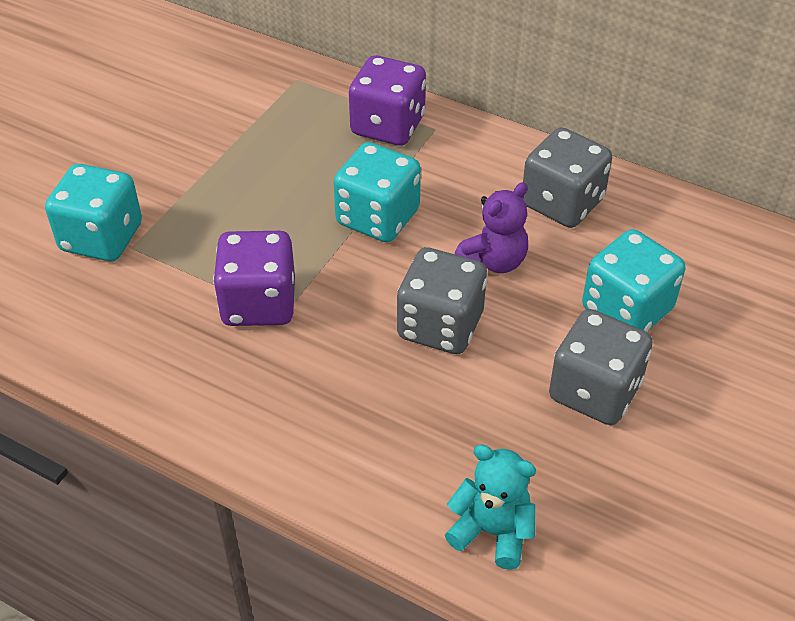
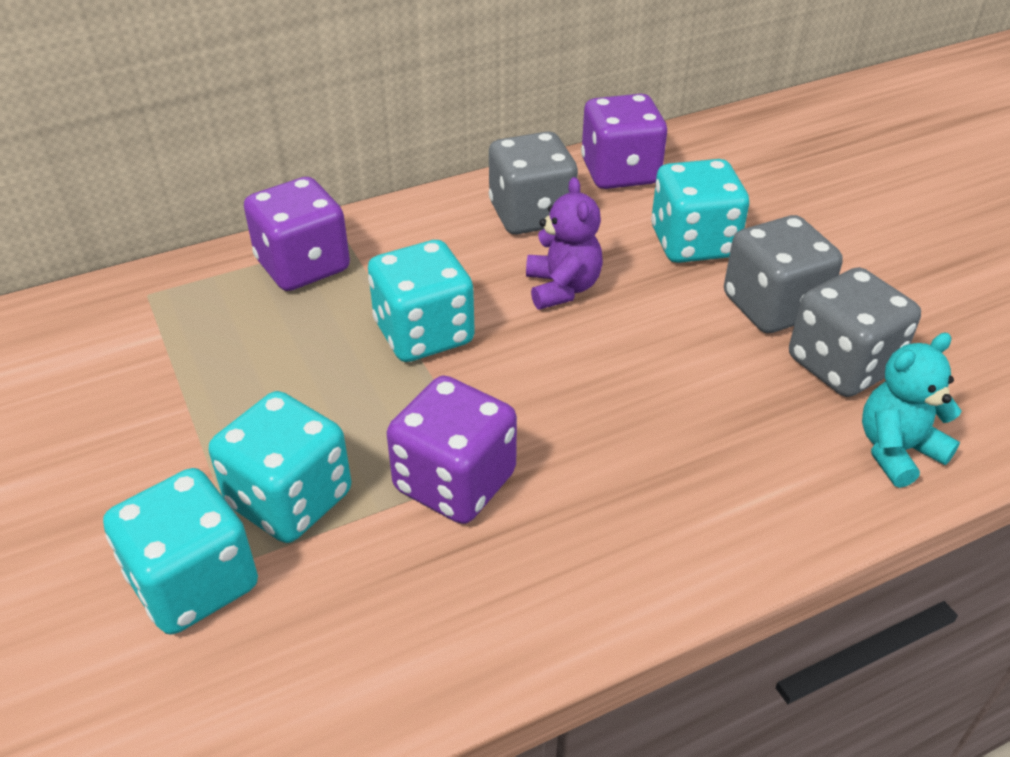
camera: 55 degrees left, 5 degrees down
(187, 239) = (290, 499): none -> turquoise dice
(440, 325) = (612, 361): grey dice -> grey dice (842, 365)
(674, 224) = (620, 172): none -> purple dice

